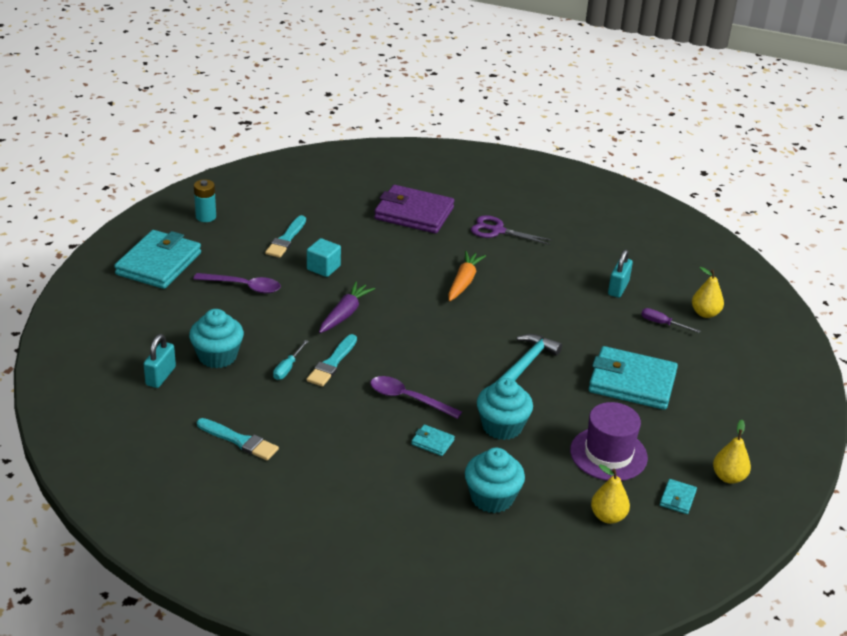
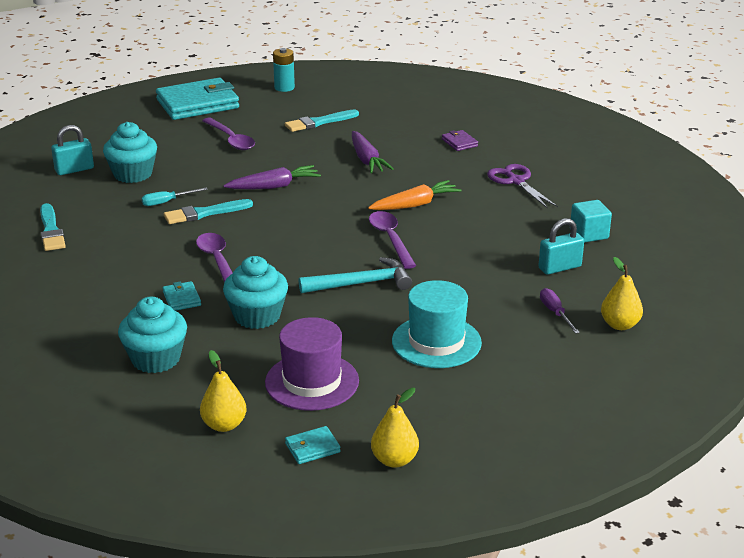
camera: 45 degrees right, 5 degrees down
(323, 268) = (313, 151): turquoise cube -> turquoise cube (589, 234)
(374, 258) = (367, 160): none -> purple carrot
(414, 213) = (459, 143): purple wallet -> purple wallet, size x0.42
(491, 318) = (390, 239): none -> purple spoon
(632, 382) = (436, 342): turquoise wallet -> turquoise hat

